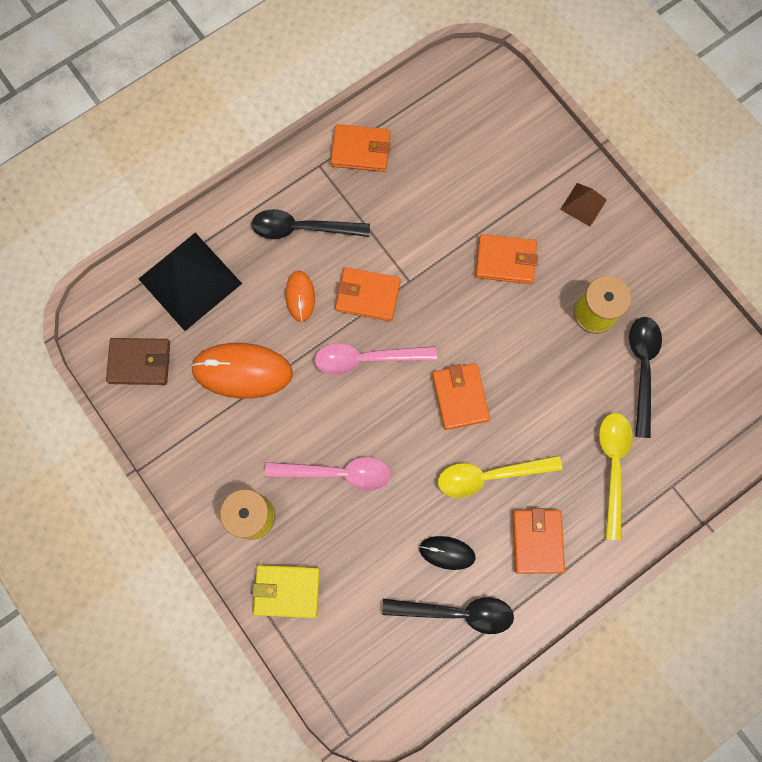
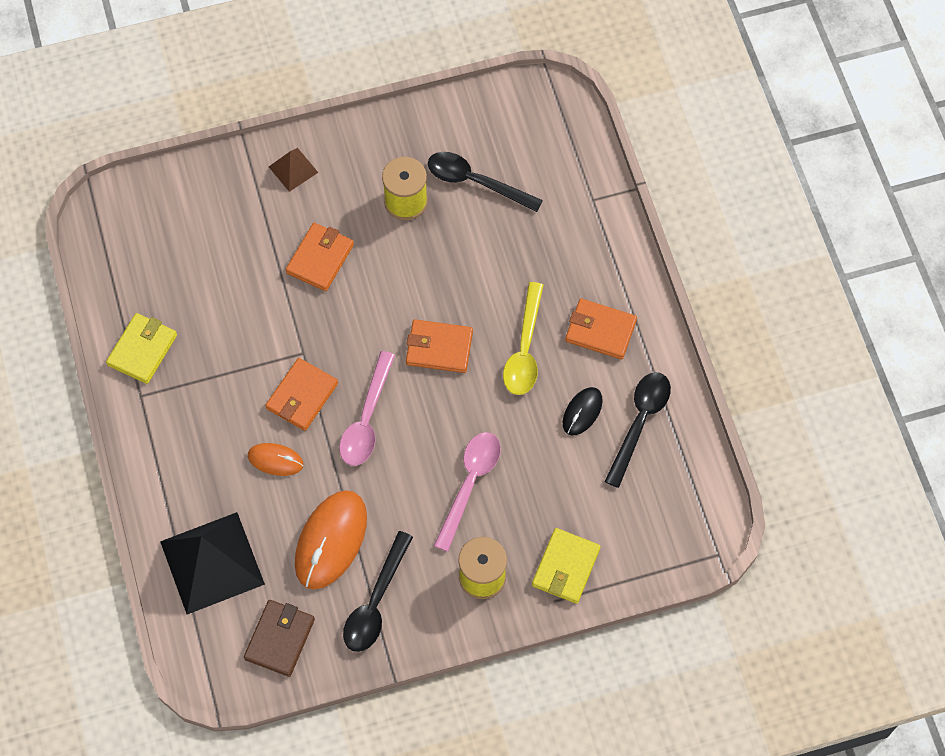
camera: 70 degrees left, 10 degrees down
(302, 228) = (203, 434): black spoon -> black spoon (375, 602)
(361, 150) = (142, 350): orange wallet -> yellow wallet
(613, 467) = (557, 242): yellow spoon -> none

